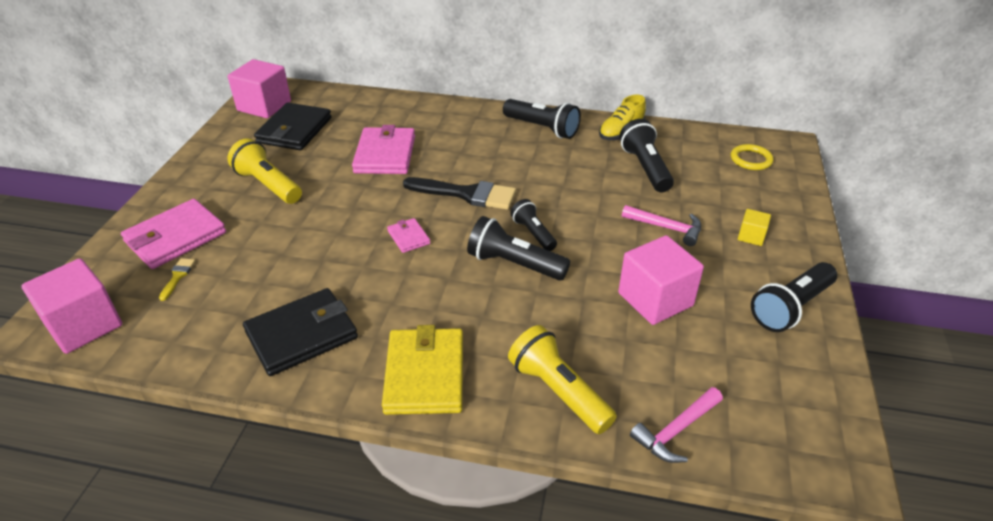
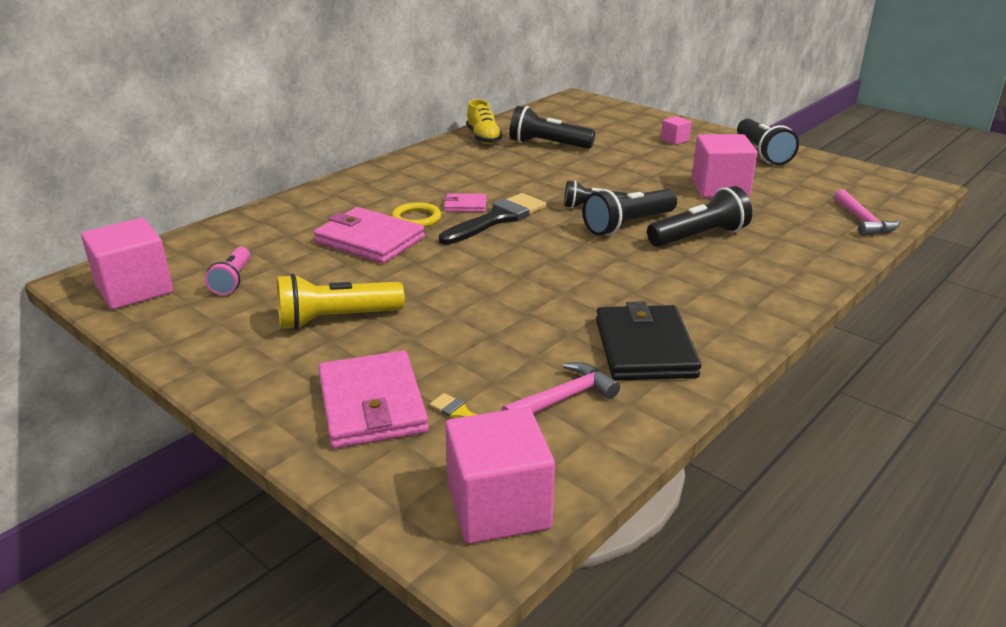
camera: 60 degrees left, 10 degrees down
(294, 130) = (232, 280): black wallet -> pink flashlight
(408, 237) = (537, 261): pink wallet -> pink wallet (465, 205)
(425, 374) = (746, 297): yellow wallet -> none
(542, 128) = (432, 162): black flashlight -> black flashlight (699, 236)
(558, 391) = (801, 249): yellow flashlight -> none
(666, 228) = (637, 161): pink hammer -> pink hammer (564, 398)
(751, 159) = (581, 112): yellow ring -> yellow ring (416, 219)
(751, 236) = (674, 140): yellow cube -> pink cube

